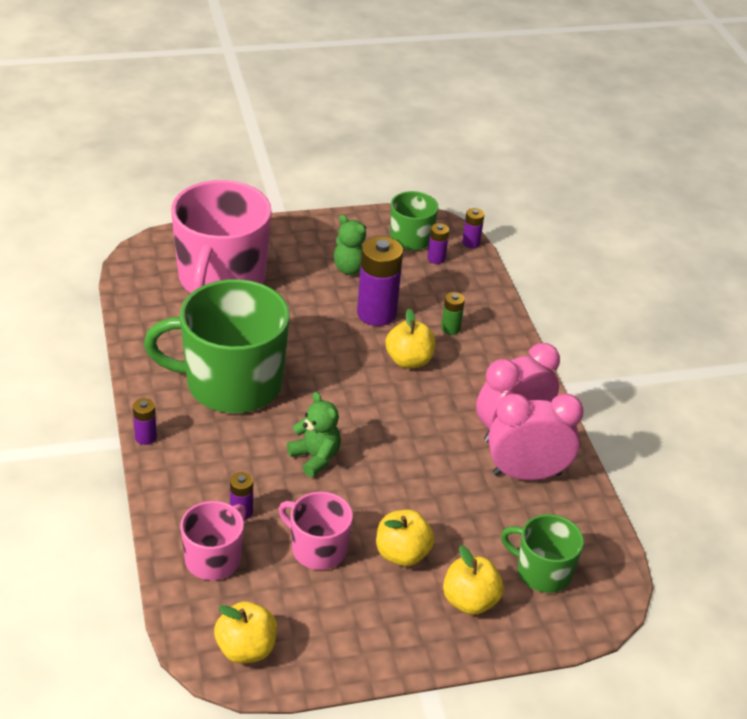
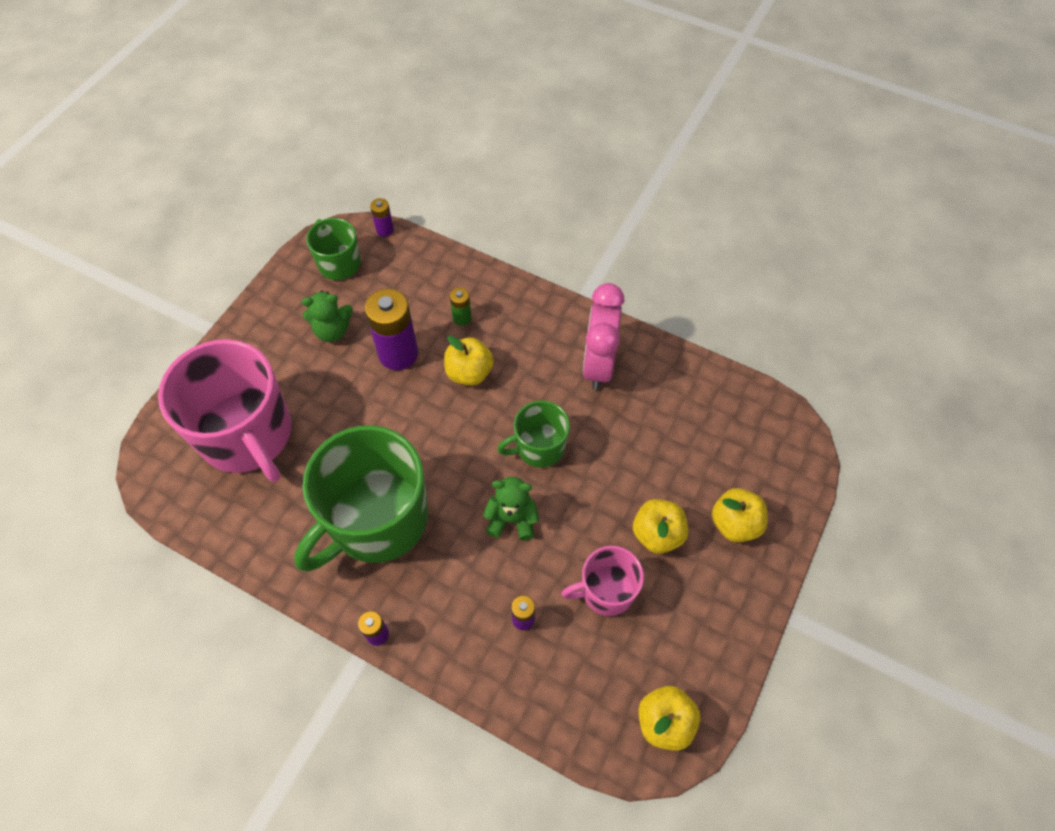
camera: 45 degrees left, 20 degrees up
(214, 559) = (555, 678): pink mug -> none
(436, 258) = (378, 266): purple battery -> none
(526, 474) = (648, 389): pink clock -> none
(542, 572) = (743, 455): green mug -> green mug (539, 447)

